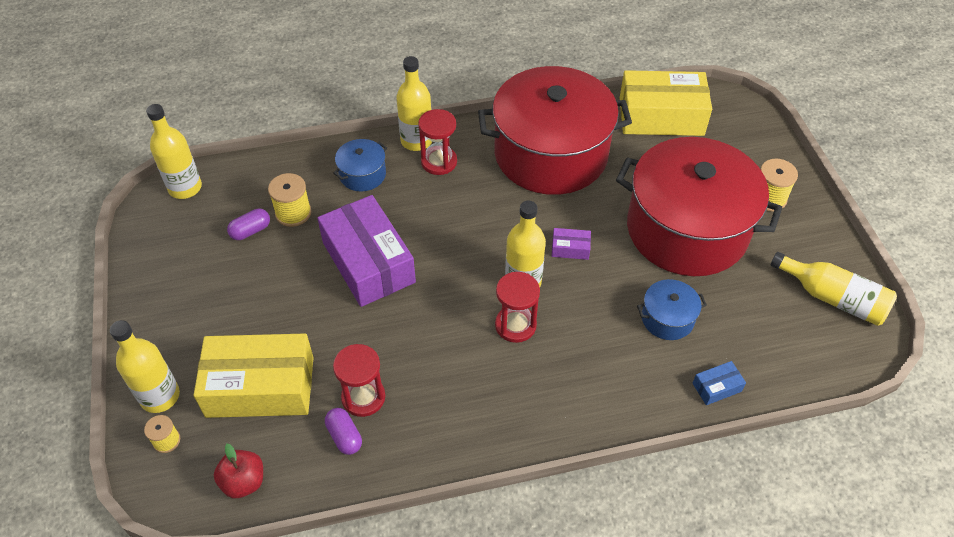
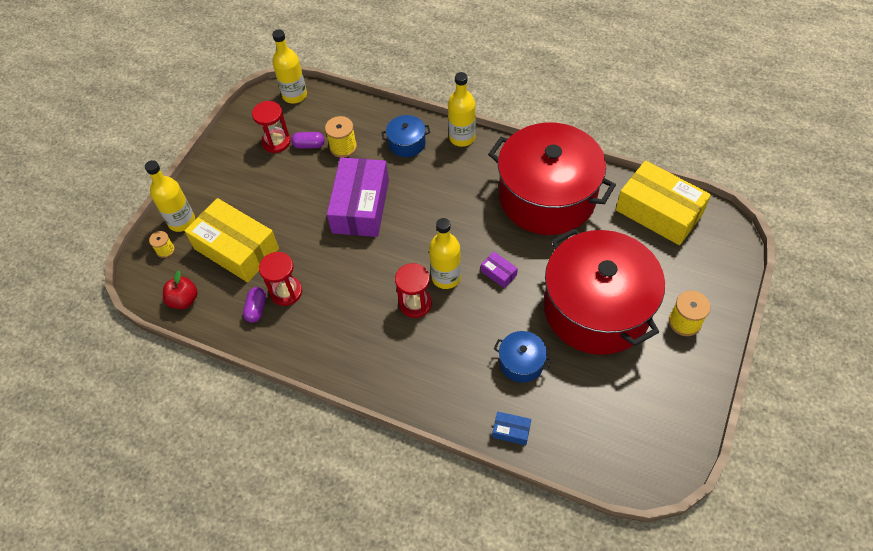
camera: 40 degrees right, 5 degrees up
(439, 162) = (464, 161): red hourglass -> red hourglass (276, 142)
(833, 298) = (661, 426): yellow bottle -> none

